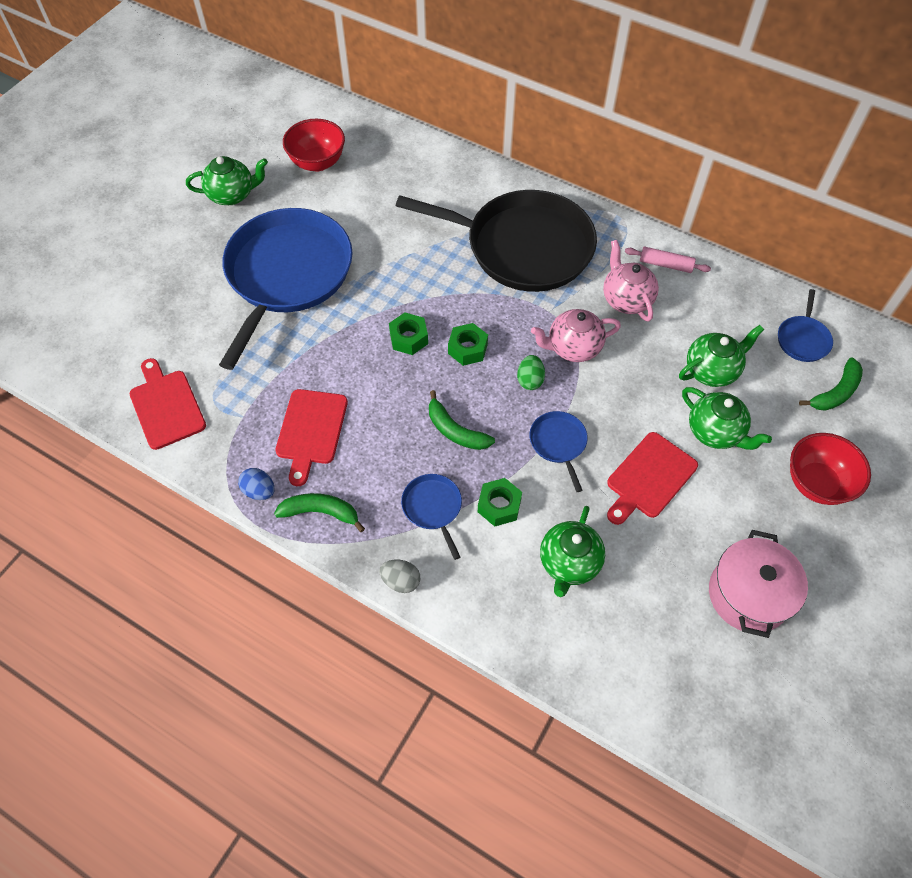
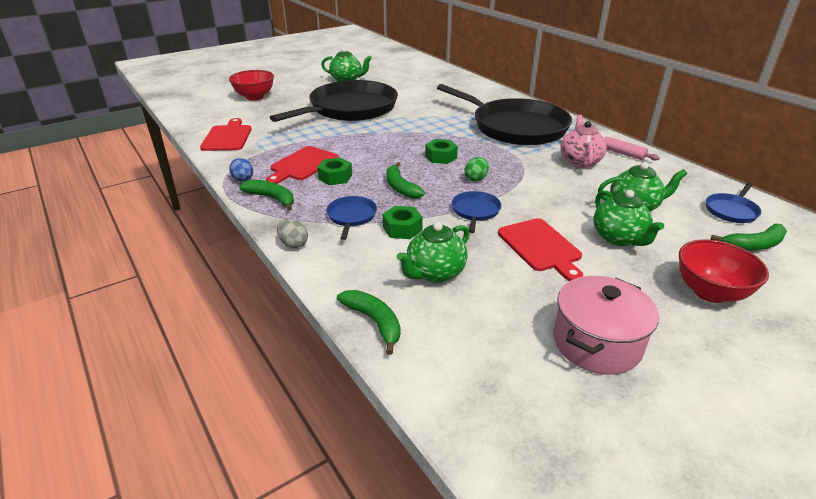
camera: 25 degrees right, 25 degrees down
(287, 275) = (350, 109): blue pan -> black pan
(317, 162) = (407, 78): red bowl -> red bowl (254, 97)
(408, 338) = (403, 145): green nut -> green nut (335, 177)
(551, 656) = (374, 322): none -> green banana
(573, 348) = (521, 172): pink teapot -> none
(649, 478) = (541, 247): red cutting board -> red cutting board turned 90 degrees counterclockwise

